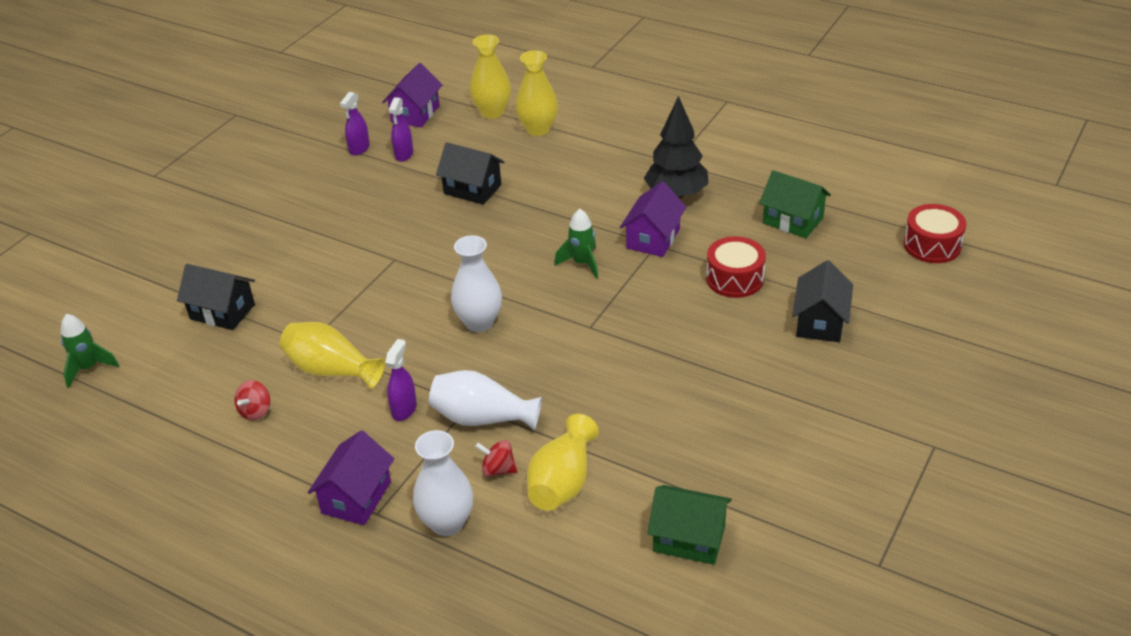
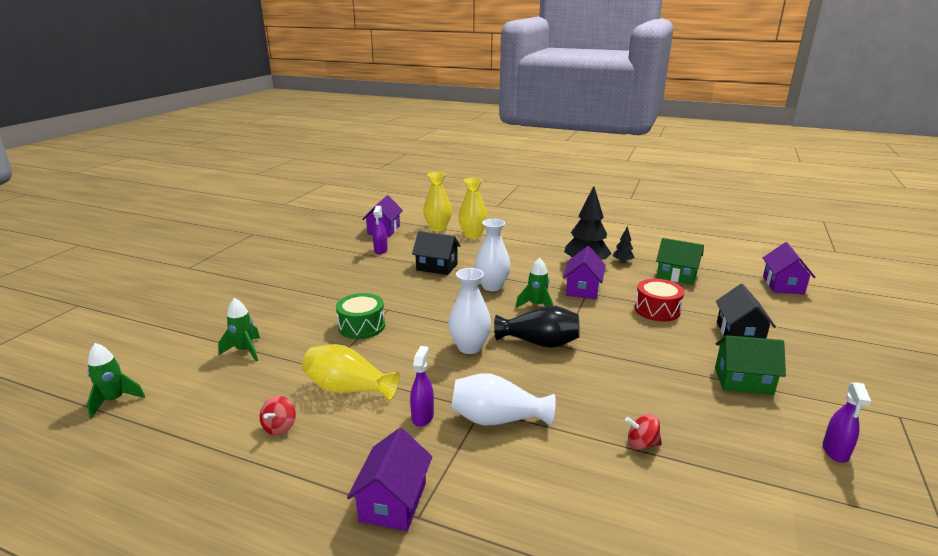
camera: 10 degrees left, 15 degrees down
(222, 312) = (245, 351): black house -> green rocket
(359, 149) = (347, 248): purple spray bottle -> purple spray bottle (835, 451)
(359, 284) = (361, 326): none -> green drum
(447, 523) = (495, 521): white vase -> white vase (492, 286)
(498, 470) = (528, 464): red spinning top -> red spinning top (641, 444)
(562, 482) = (595, 471): yellow vase -> none
(564, 321) = (539, 343): none -> black vase
(689, 538) = (745, 516): green house -> green house (743, 381)
(730, 191) = (622, 262): none -> black tree
(932, 245) = (783, 285): red drum -> purple house

